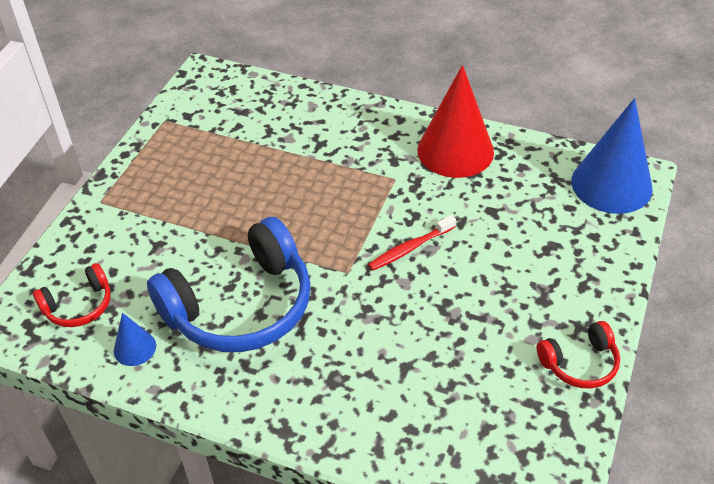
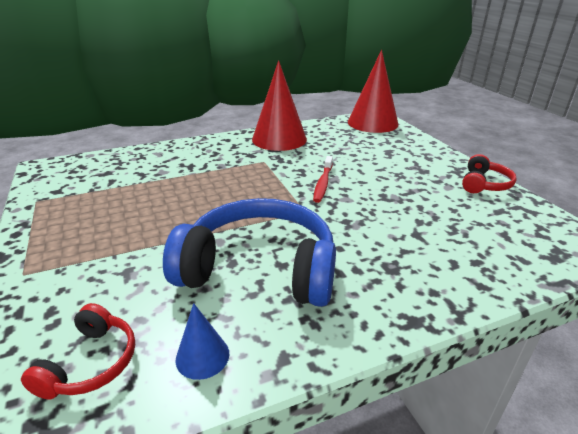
camera: 45 degrees left, 15 degrees down
(241, 306) = (260, 268): blue headphones -> blue headphones turned 90 degrees counterclockwise
(611, 184) = (372, 123): blue cone -> red cone

